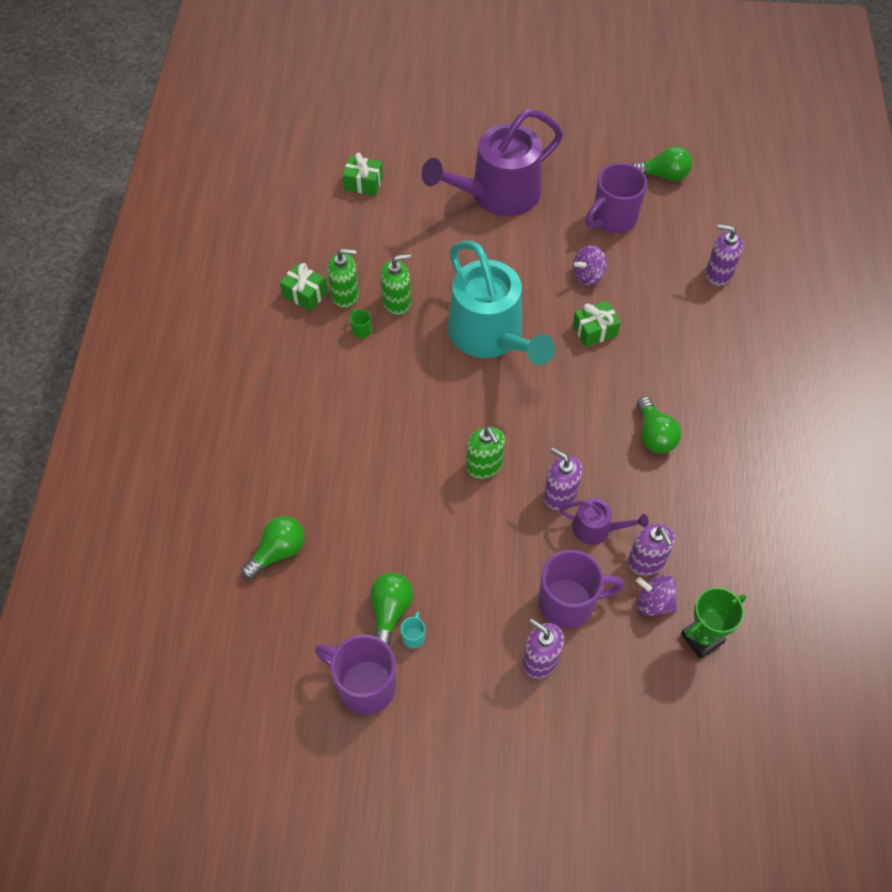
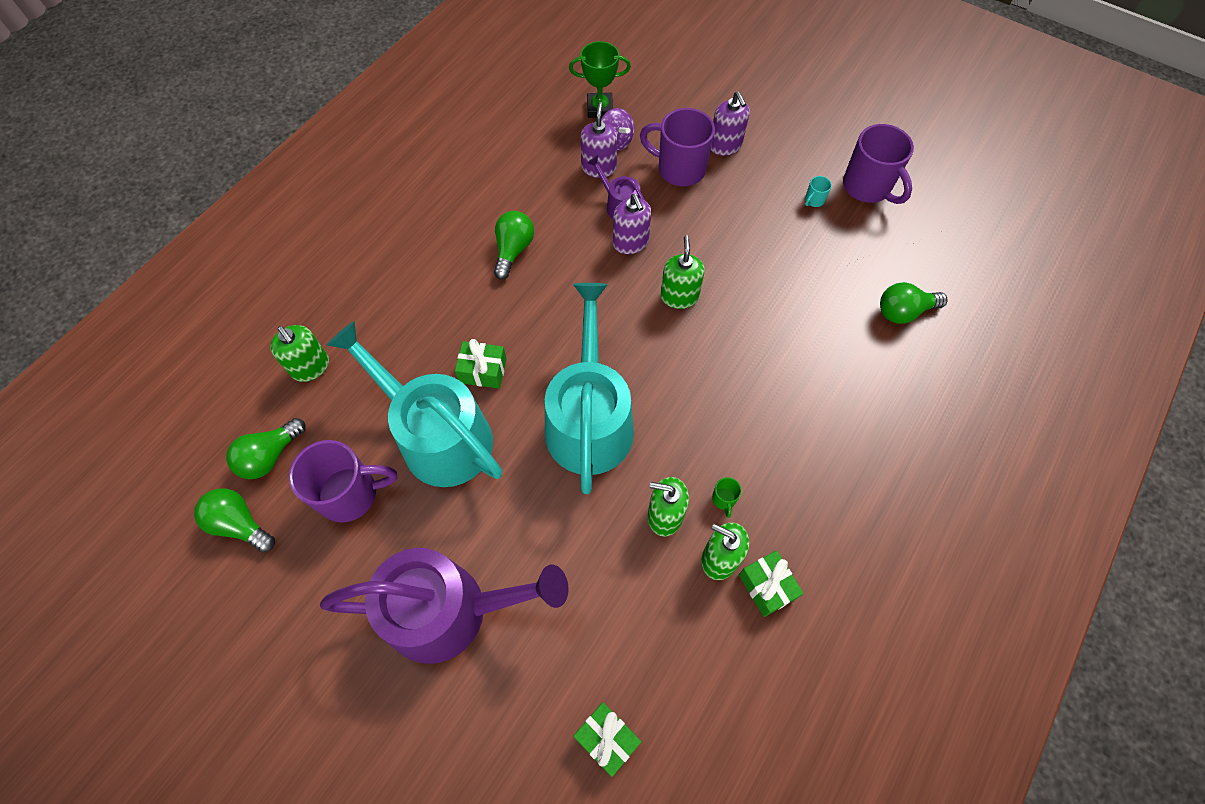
camera: 150 degrees left, 5 degrees up
(390, 611) = (824, 224): green light bulb -> green light bulb (270, 456)
(588, 275) = (438, 436): purple spinning top -> turquoise watering can
(718, 274) = (310, 367): purple soap dispenser -> green soap dispenser

